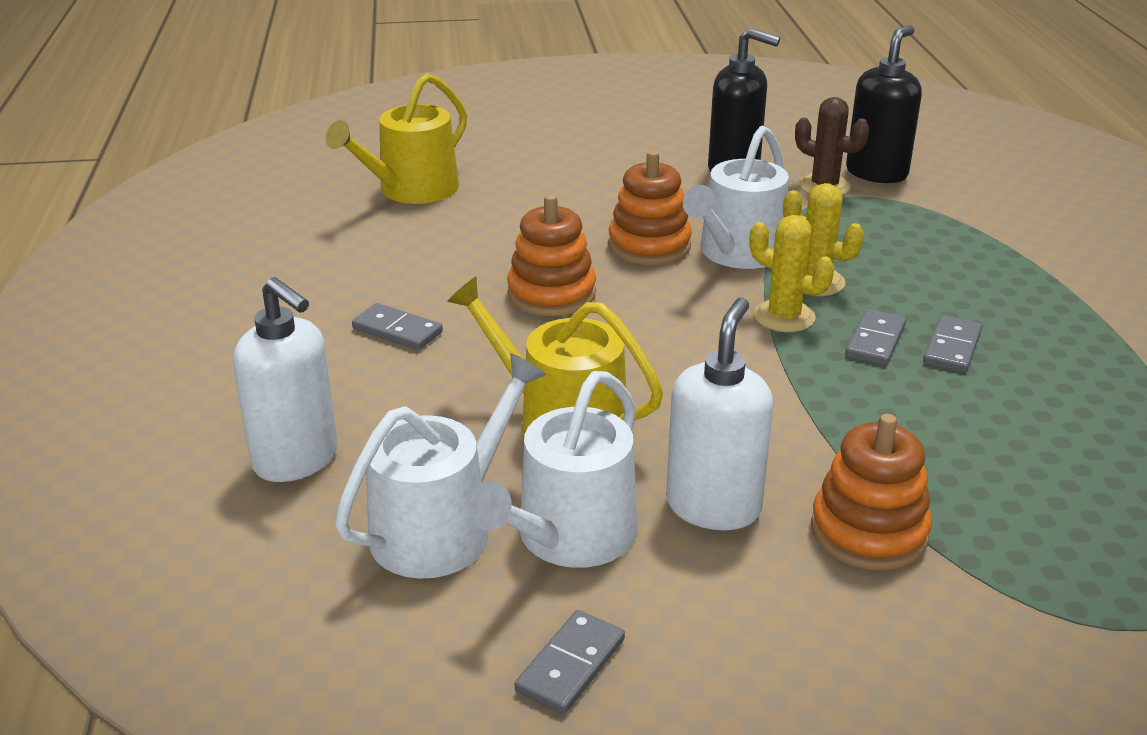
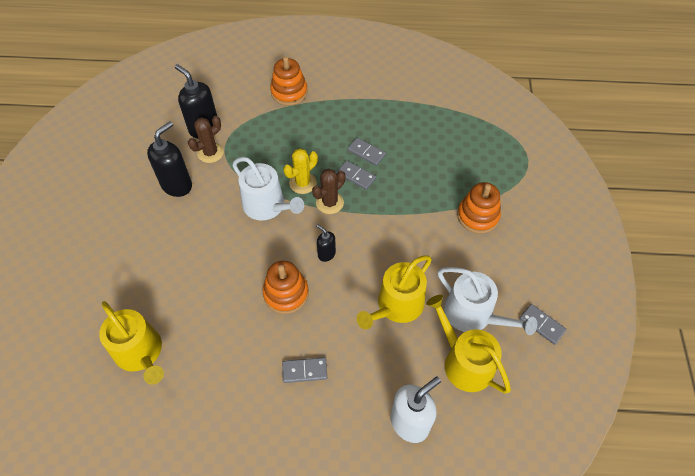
camera: 80 degrees left, 25 degrees up
(397, 330) = (304, 370): grey domino -> grey domino turned 45 degrees clockwise
(441, 527) = (464, 362): white watering can -> yellow watering can
(649, 246) = (249, 241): orange stacking toy -> orange stacking toy (289, 92)
(656, 326) = (326, 254): none -> black soap dispenser
(713, 506) = (459, 261): white soap dispenser -> none
(784, 317) = (329, 203): yellow cactus -> brown cactus

